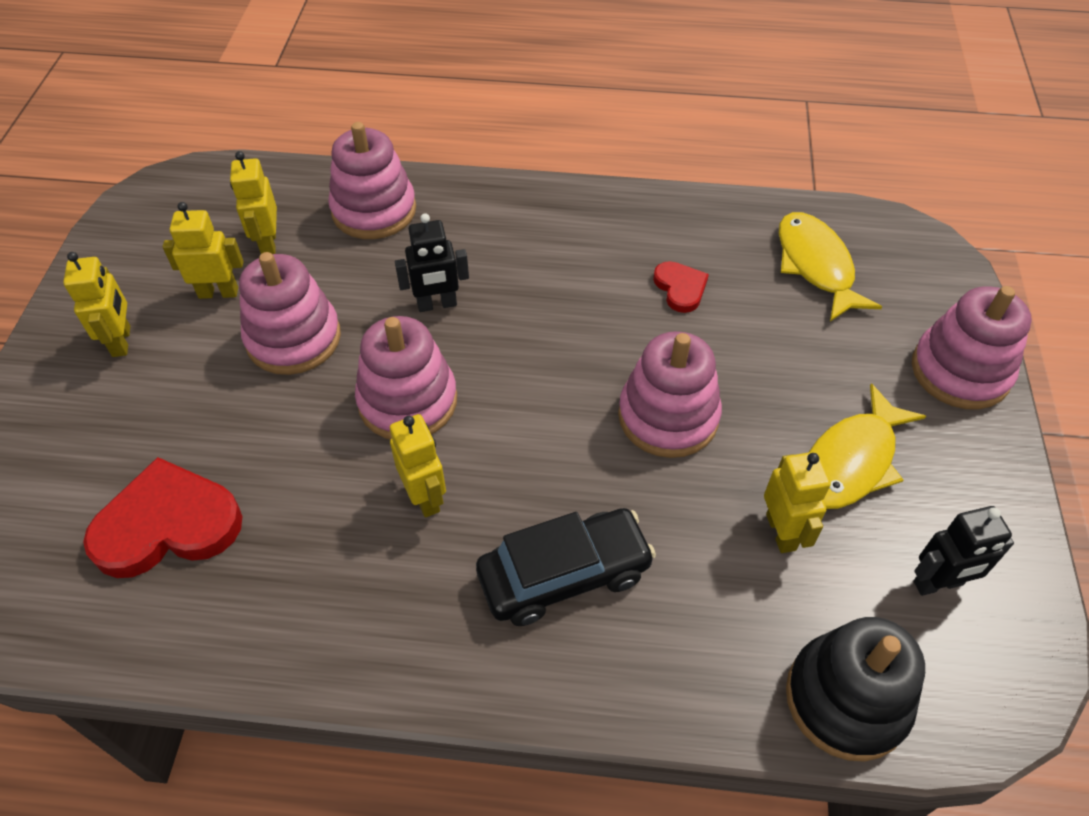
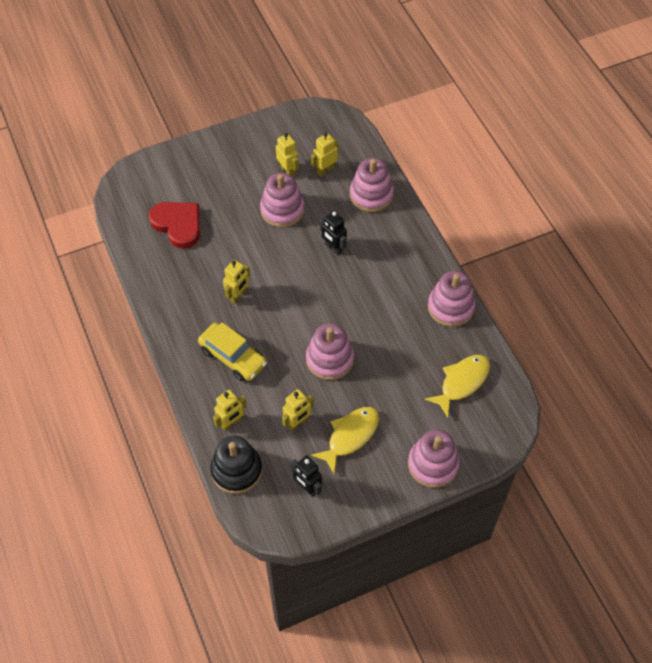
camera: 60 degrees right, 5 degrees up
(122, 341) = (243, 157): yellow robot -> yellow robot (231, 423)
(408, 401) = (277, 265): pink stacking toy -> pink stacking toy (450, 307)
(564, 575) = (233, 357): black car -> yellow car
(680, 288) = (407, 333): red heart -> none
(851, 461) = (350, 436): yellow fish -> yellow fish turned 120 degrees clockwise

